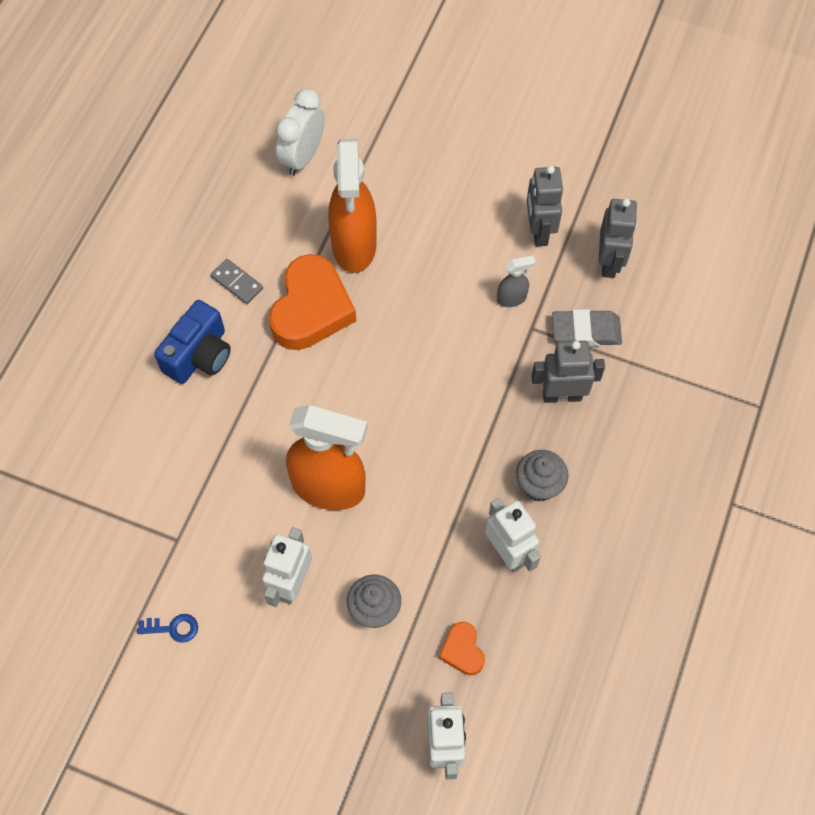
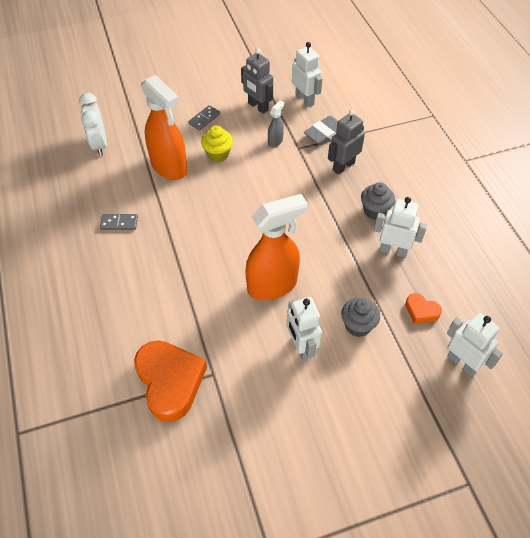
camera: 40 degrees left, 10 degrees down
(173, 628) = (258, 422): blue key -> none
(199, 355) = (132, 272): blue camera -> none
(311, 309) = (175, 209): orange heart -> orange heart (170, 381)
(425, 268) = (218, 154): none -> yellow cupcake
(455, 204) = (204, 119): none -> grey domino
(609, 262) = (305, 100): grey robot -> white robot

